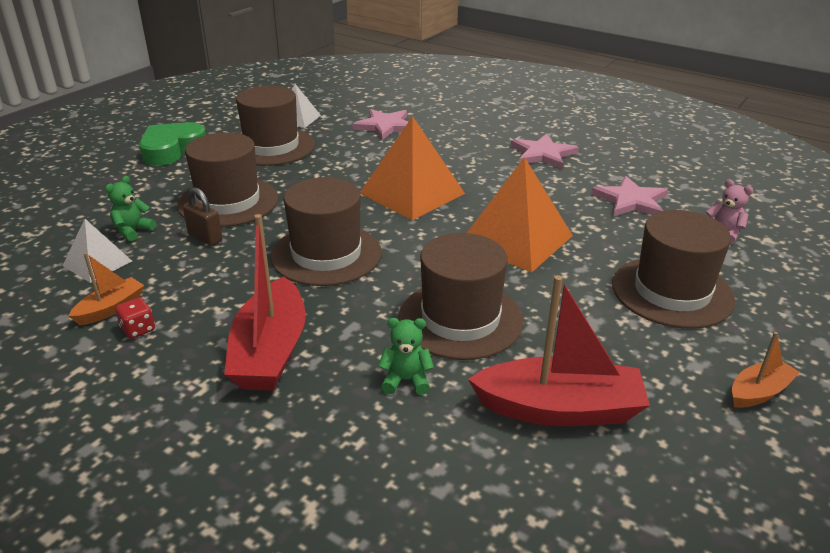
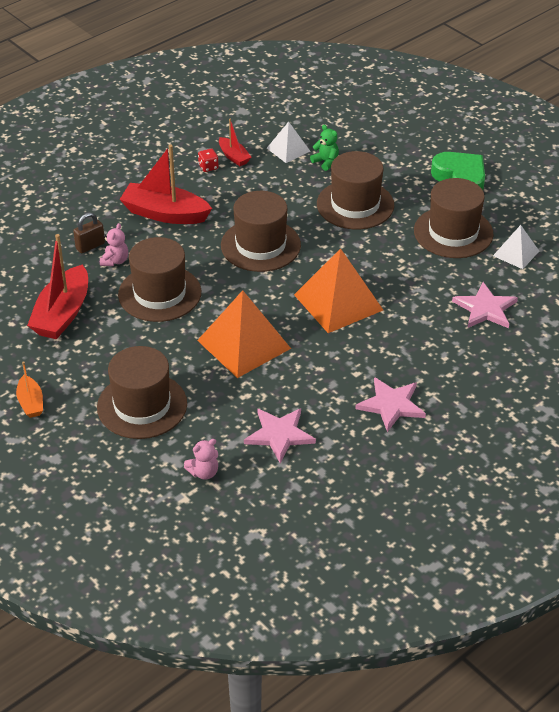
camera: 105 degrees right, 10 degrees up
(111, 309) = (234, 157): orange boat -> red boat
(205, 237) = (305, 193): brown padlock -> brown padlock (90, 246)
(406, 380) = (115, 261): green teddy bear -> pink teddy bear

